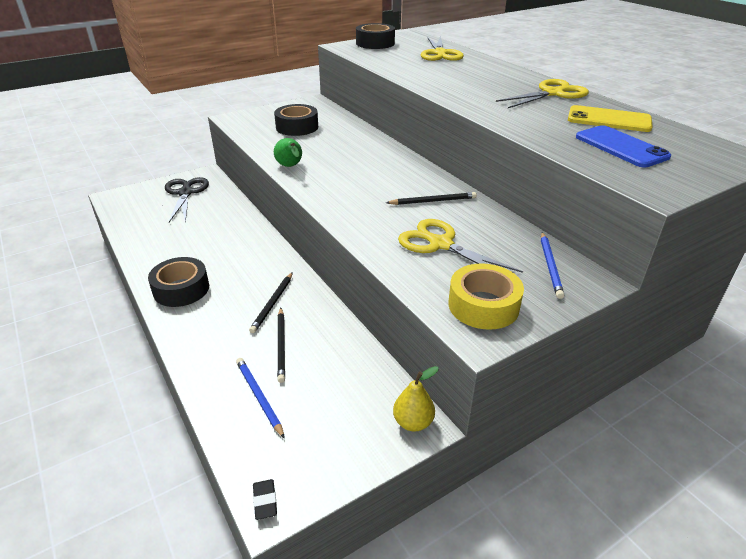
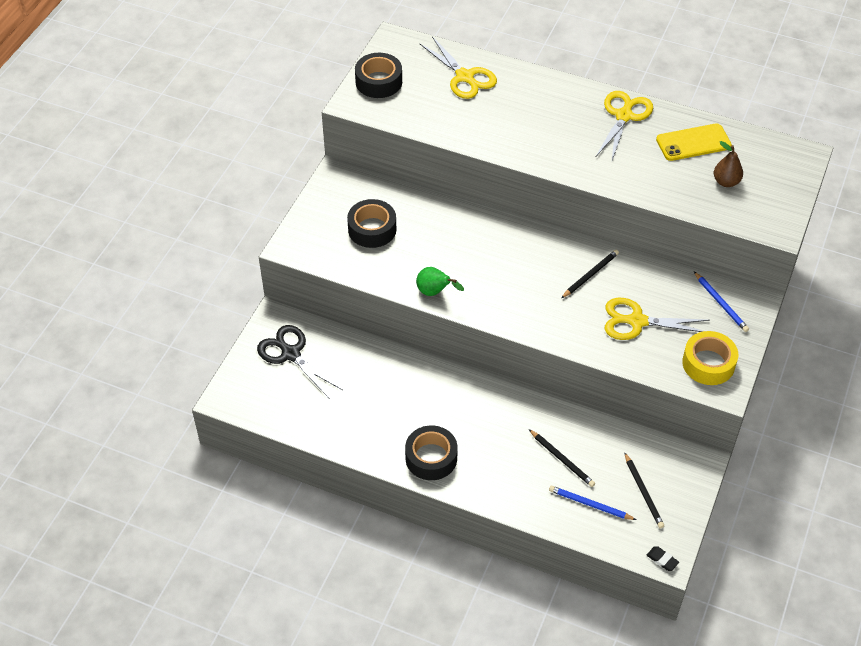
camera: 35 degrees left, 15 degrees up
(273, 303) = (516, 429): black pencil -> black pencil (643, 492)
(413, 422) = (696, 463): yellow pear -> none
(621, 147) = (726, 182): blue phone -> brown pear

